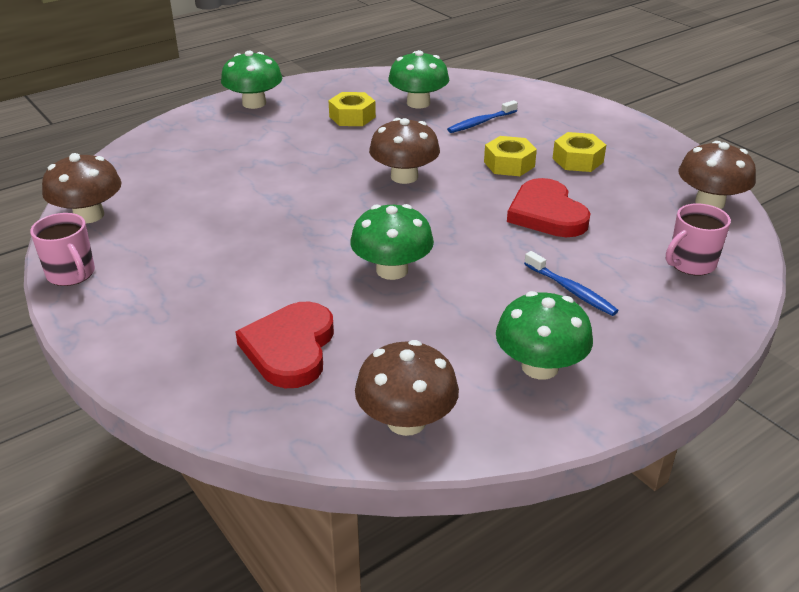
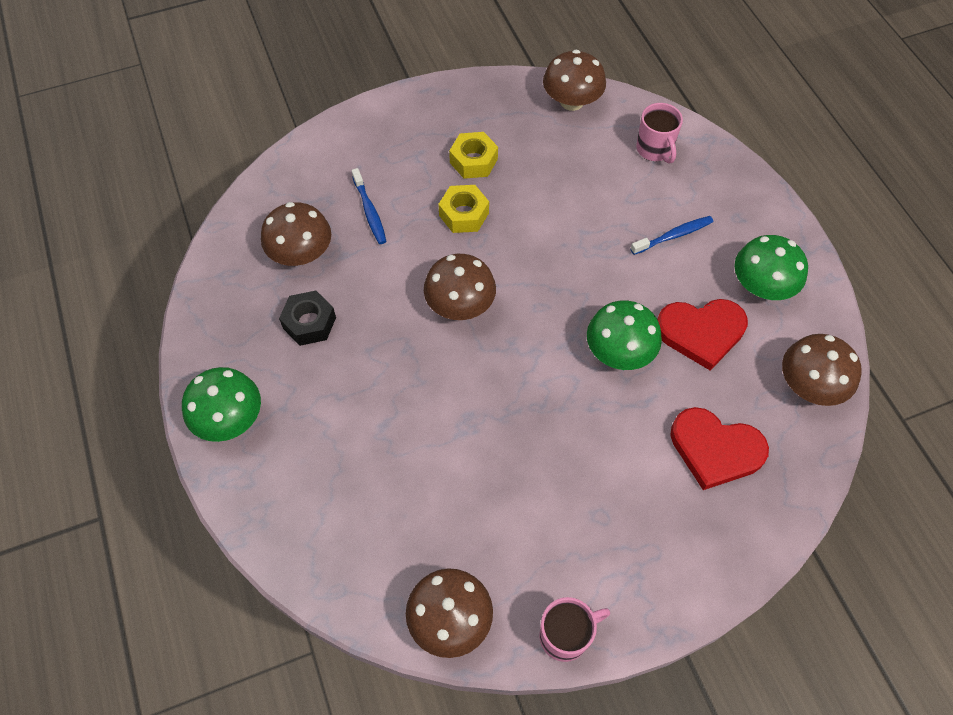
camera: 75 degrees left, 25 degrees up
(352, 117) = (309, 323): yellow nut -> black nut
(418, 103) = (301, 253): green mushroom -> brown mushroom
(546, 213) = (559, 214): red heart -> red heart (701, 332)

